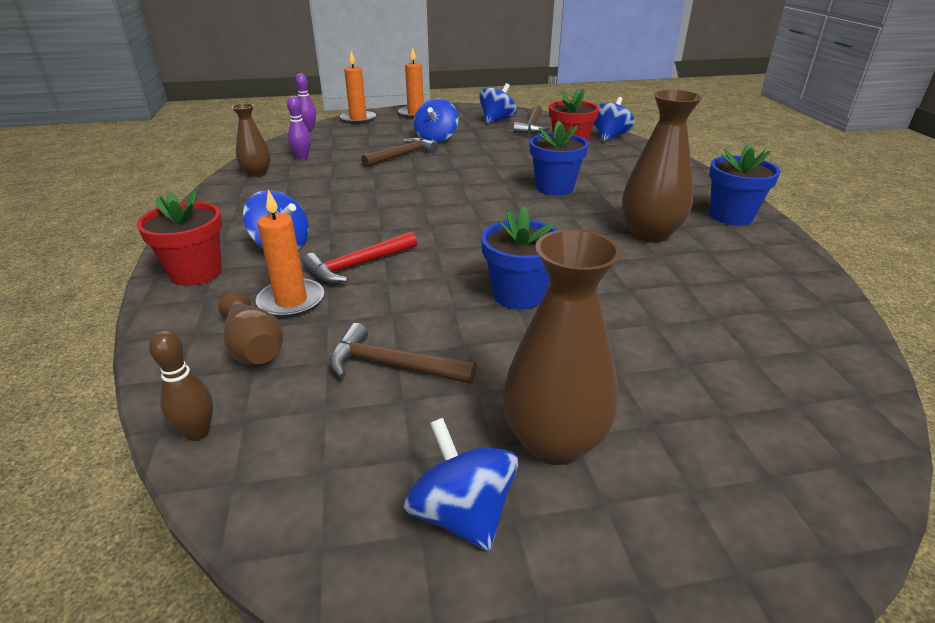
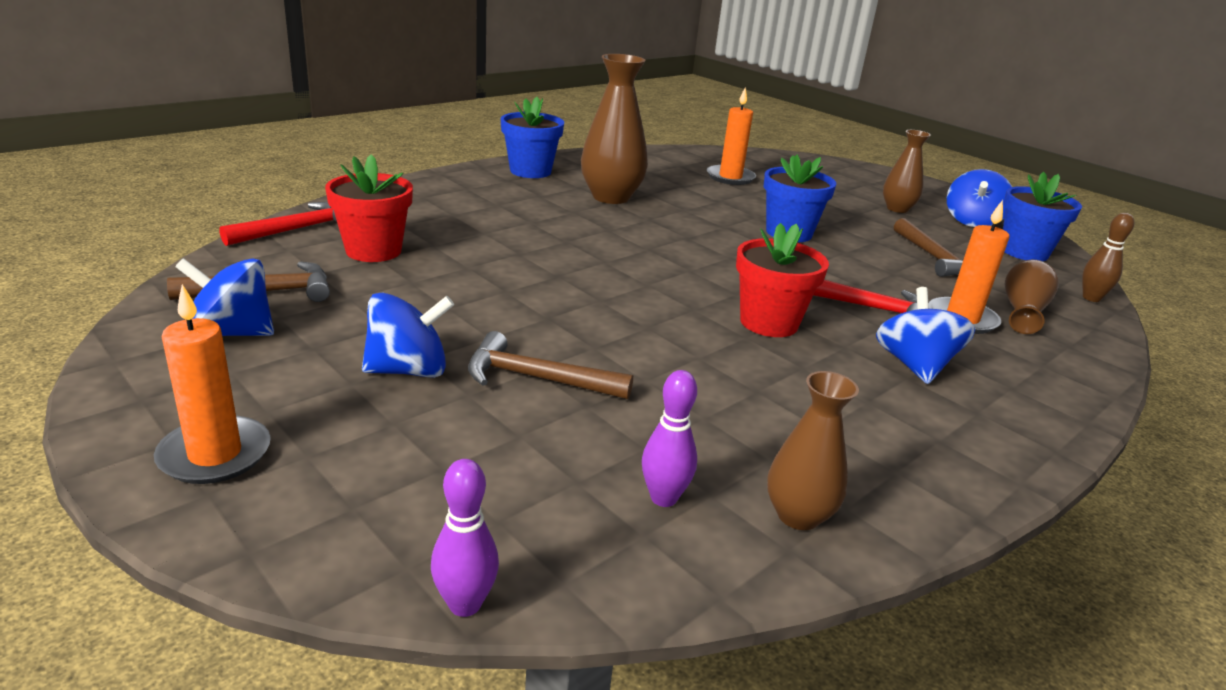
camera: 125 degrees left, 5 degrees down
(196, 272) = (1038, 394): red flower pot -> red flower pot (769, 323)
(358, 119) = (314, 542): orange candle -> orange candle (730, 177)
(554, 188) = (547, 244): blue flower pot -> blue flower pot (1024, 252)
(554, 442) = (897, 209): brown vase -> brown vase, size x0.60
(609, 137) = (297, 230): blue spinning top -> red hammer

